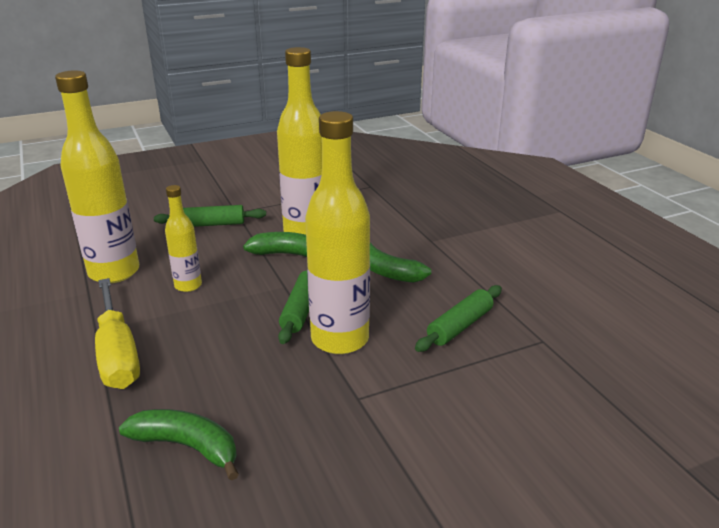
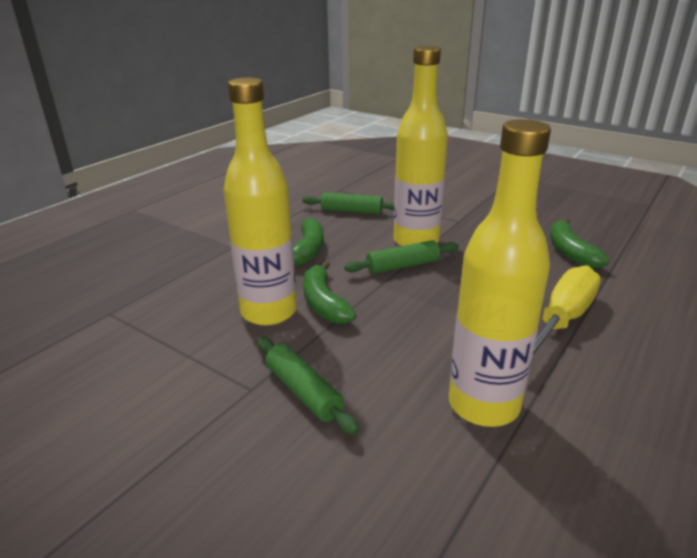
camera: 120 degrees left, 0 degrees up
(188, 285) = (440, 336): yellow bottle -> none

